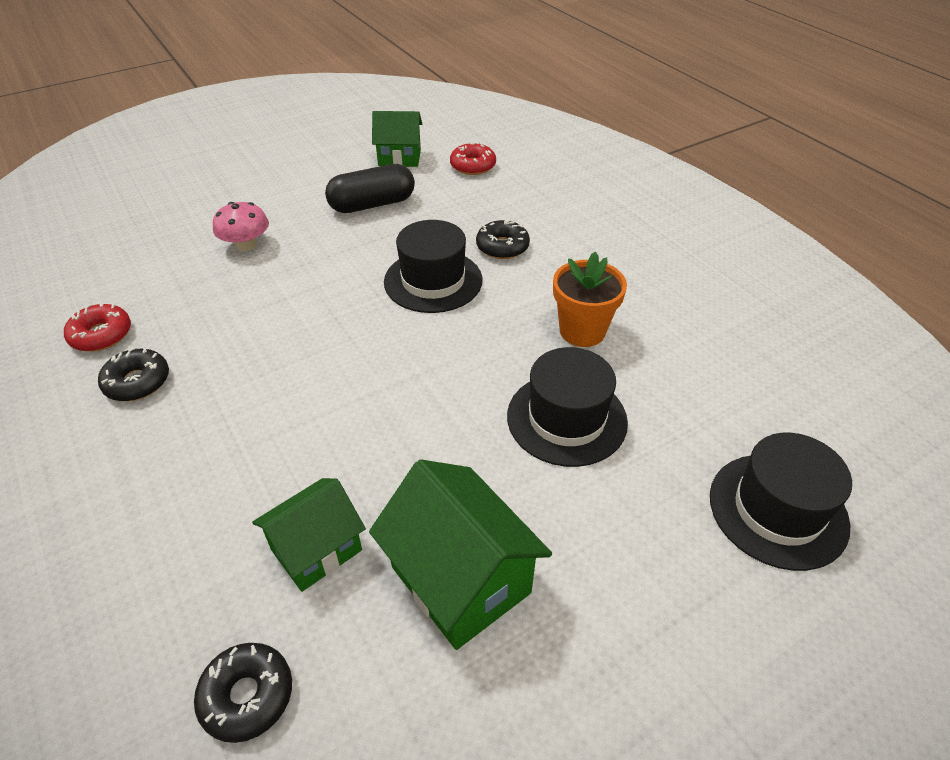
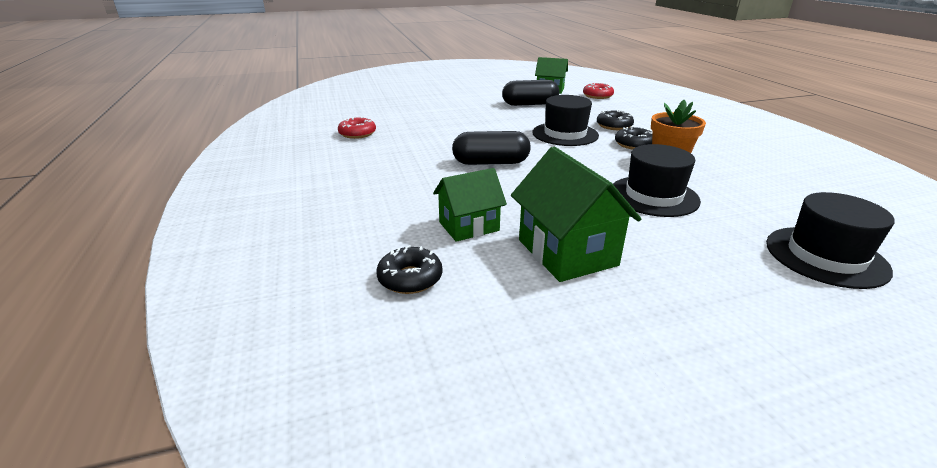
camera: 15 degrees right, 15 degrees down
(137, 382) = (373, 151): black donut -> black donut (634, 144)
(246, 245) = (449, 111): pink mushroom -> none
(330, 378) = (491, 163): none -> black capsule

